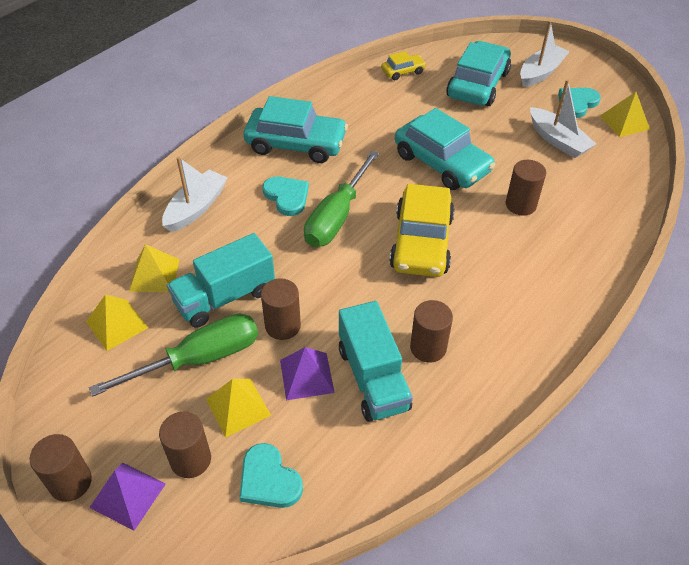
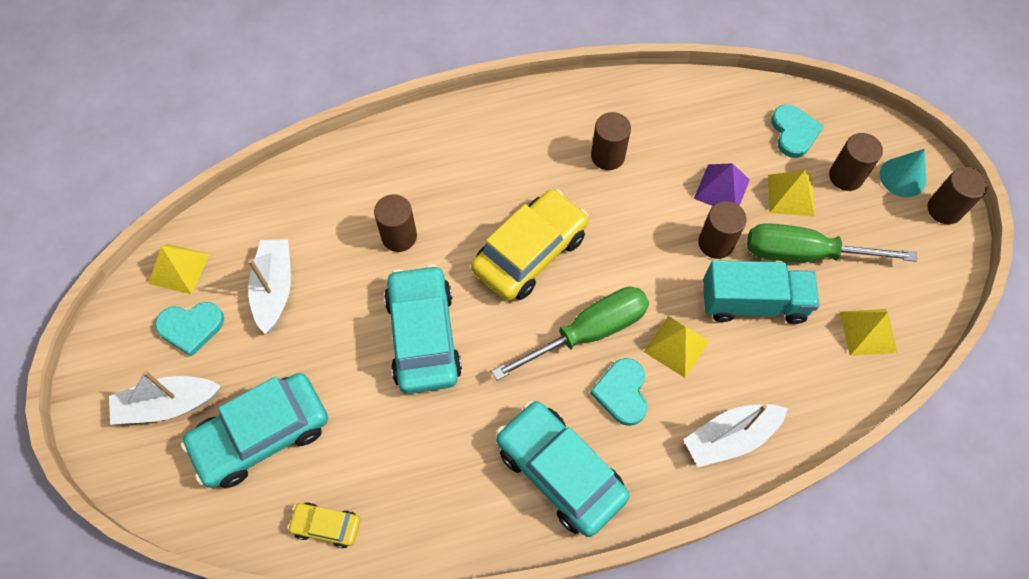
camera: 145 degrees left, 15 degrees up
(128, 495) = (902, 177): purple pyramid -> turquoise cone
(154, 275) = (812, 369): yellow pyramid -> yellow pyramid (676, 346)
(373, 378) = (670, 158): turquoise truck -> none

